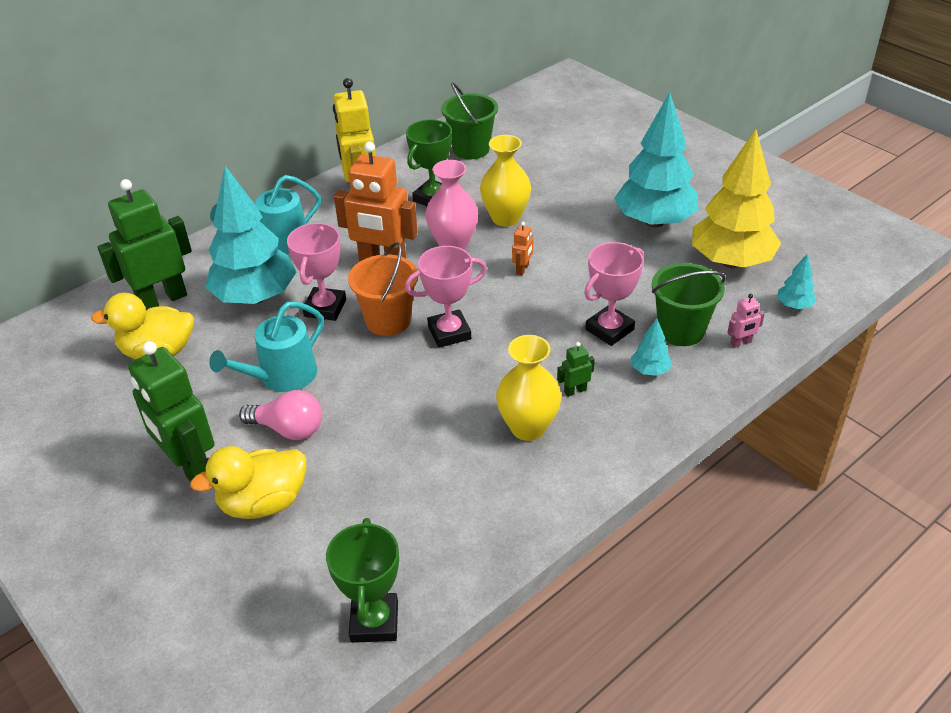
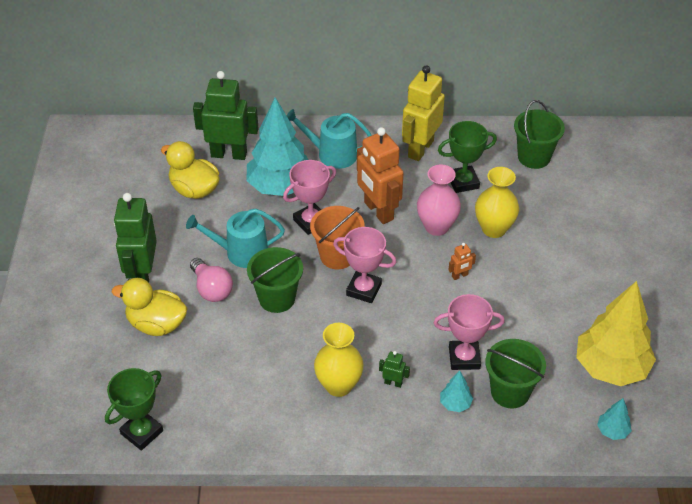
camera: 40 degrees right, 5 degrees up
(371, 393) = (277, 298): none -> green bucket
(654, 221) = (595, 300): turquoise tree -> none
(740, 343) = (539, 429): pink robot -> none

